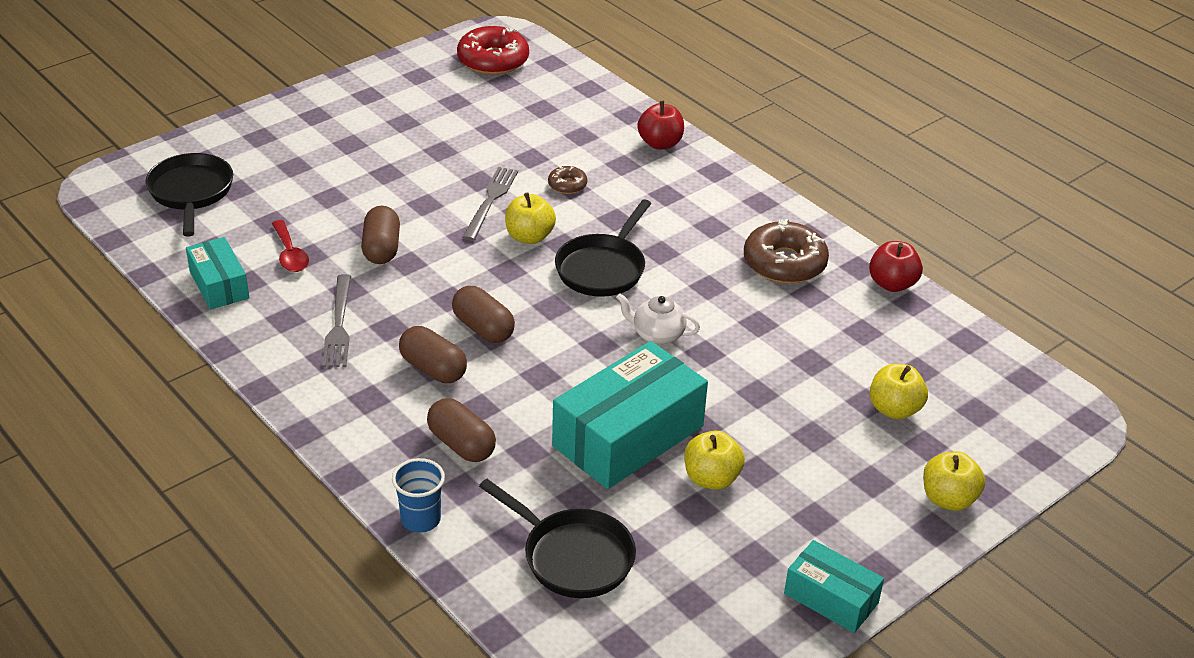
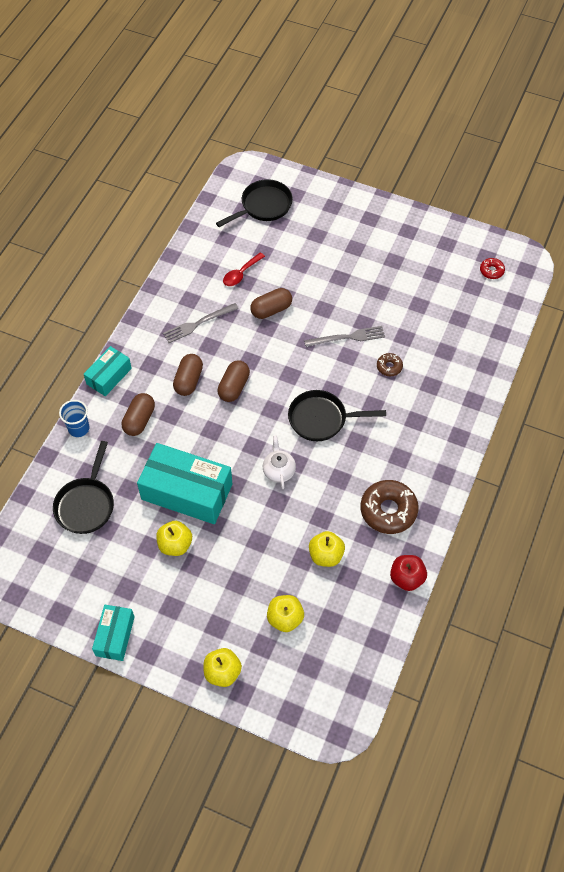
camera: 65 degrees right, 20 degrees up
(219, 285) = (198, 259): turquoise box -> turquoise box (109, 376)
(493, 60) = (491, 271): red donut -> red donut, size x0.49
(529, 237) = (327, 371): yellow apple -> yellow apple (326, 555)
(660, 143) = (467, 395): red apple -> none

